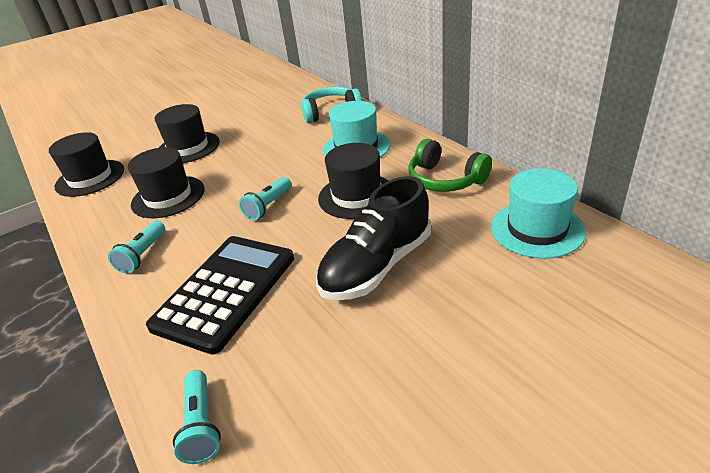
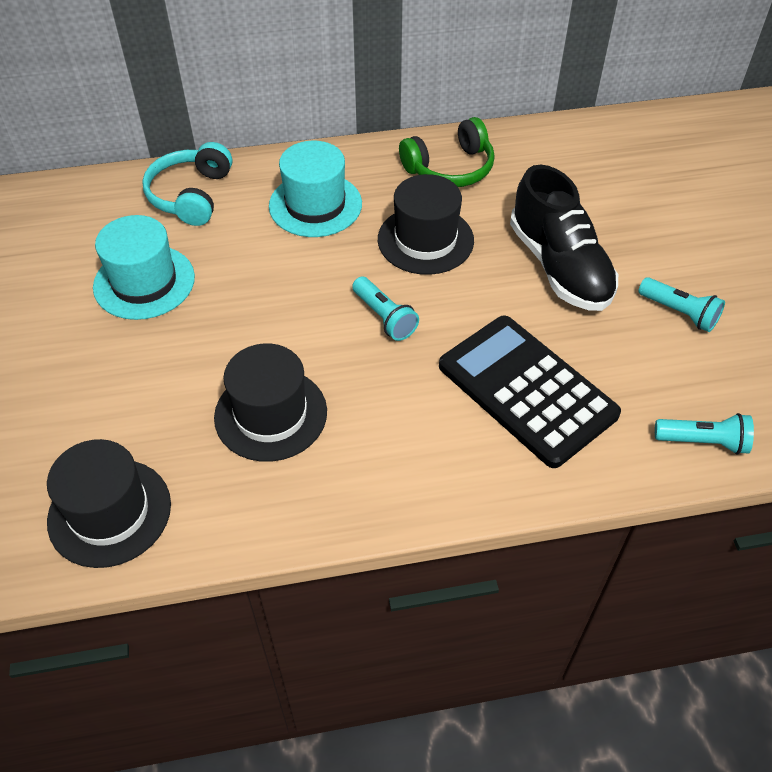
camera: 70 degrees left, 15 degrees up
(143, 255) = (400, 459): turquoise flashlight -> turquoise flashlight (679, 312)
(188, 147) = (133, 368): black hat -> none
(537, 229) = (575, 152): turquoise hat -> turquoise hat (144, 282)

